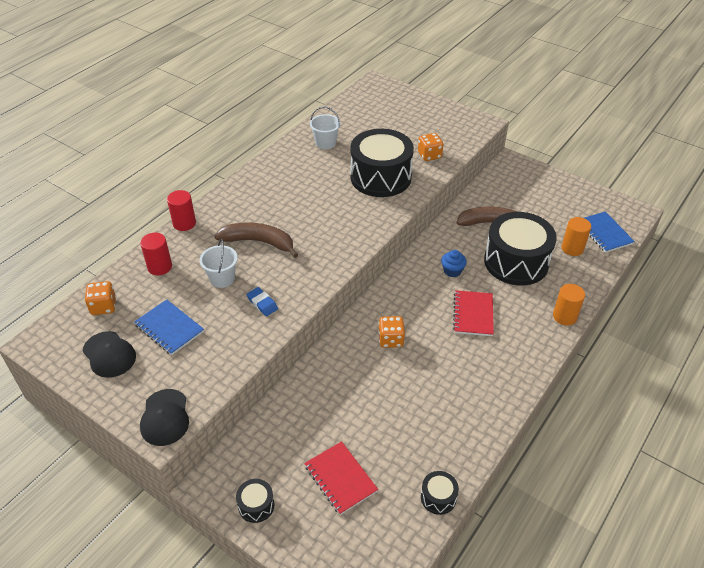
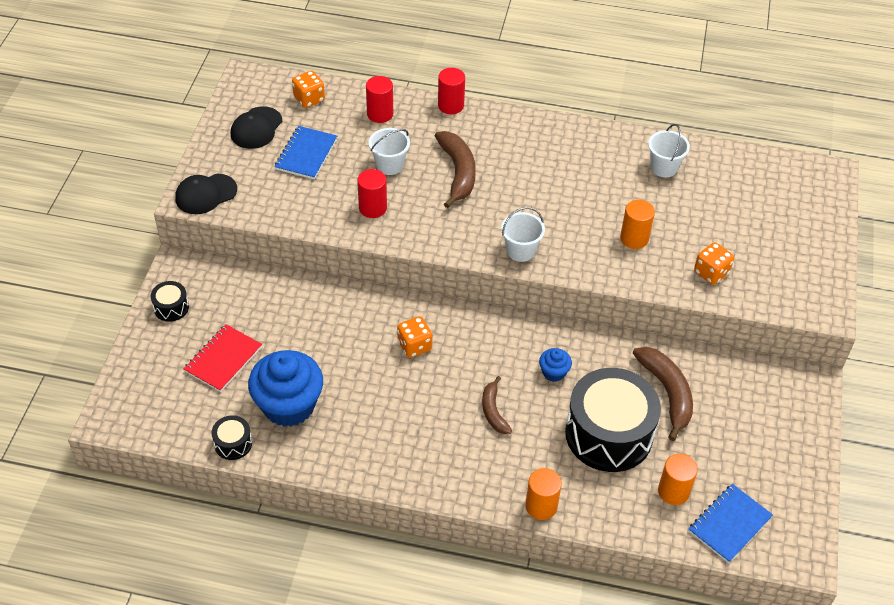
camera: 65 degrees right, 5 degrees up
(262, 303) = (373, 208): blue eraser -> red cylinder
(359, 234) = (520, 250): none -> white bucket
(380, 177) = (634, 238): black drum -> orange cylinder
(414, 443) = (289, 405): none -> blue cupcake
(473, 314) = (493, 411): red notebook -> brown banana

